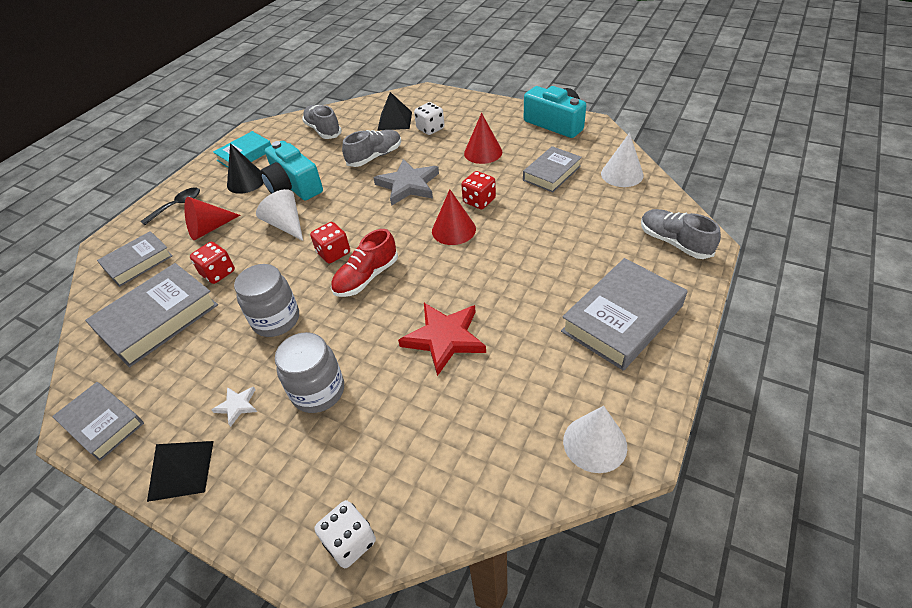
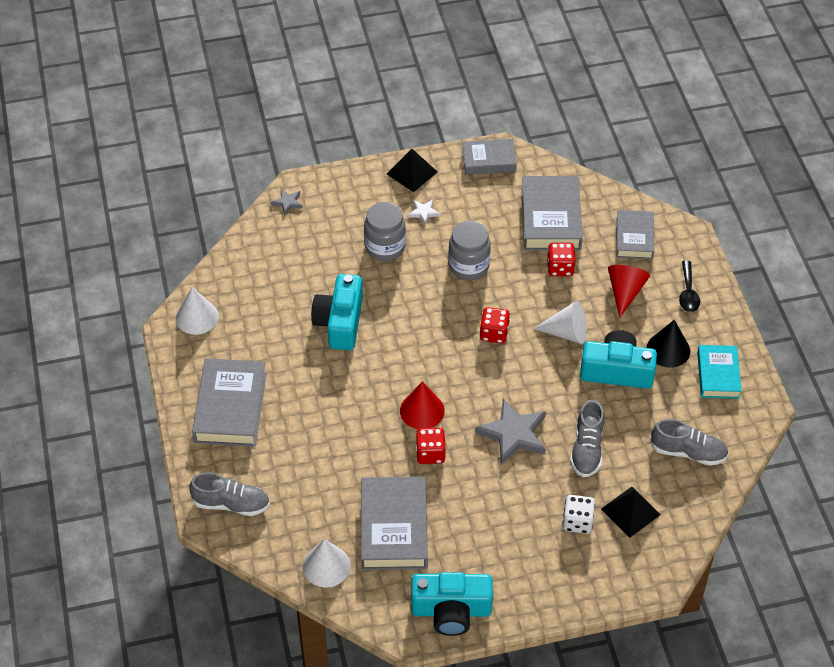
camera: 135 degrees right, 5 degrees up
(350, 542) = (287, 202): white dice -> grey star
(366, 277) = (444, 330): red shoe -> none
(444, 338) = (340, 322): red star -> turquoise camera
(483, 152) = (486, 518): red cone -> none
(551, 173) = (394, 528): grey book -> grey book, size x1.58

